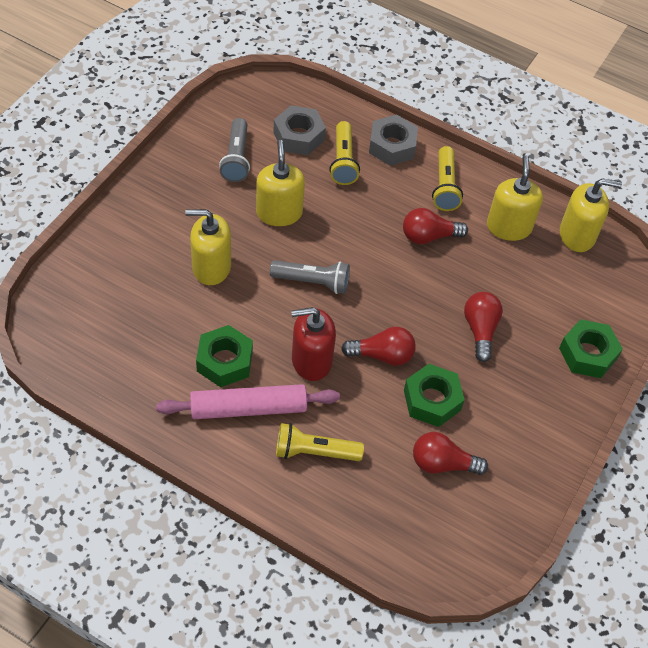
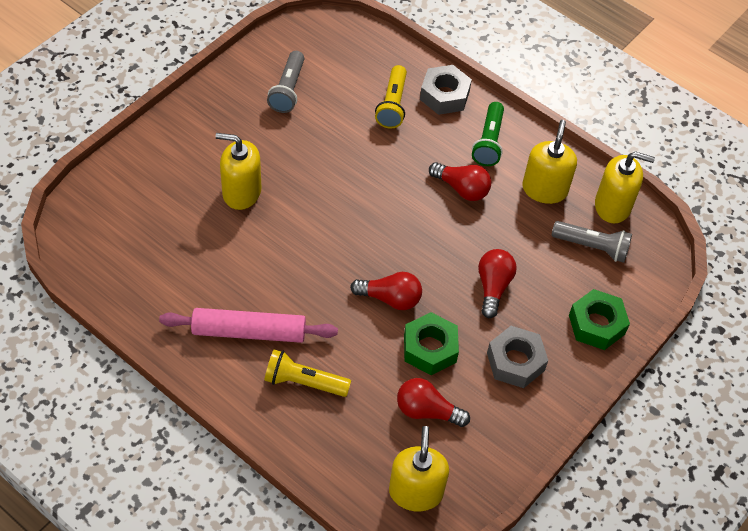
camera: 10 degrees right, 0 degrees up
(225, 361) = (236, 284): green nut -> none
(279, 212) = (318, 147): yellow soap dispenser -> yellow soap dispenser (416, 492)
(299, 136) = (353, 75): grey nut -> grey nut (515, 362)
(311, 361) = (319, 294): red soap dispenser -> none
(312, 282) = (337, 219): grey flashlight -> grey flashlight (592, 247)
(428, 236) = (462, 189): red light bulb -> red light bulb turned 150 degrees counterclockwise
(445, 187) = (488, 142): yellow flashlight -> green flashlight

